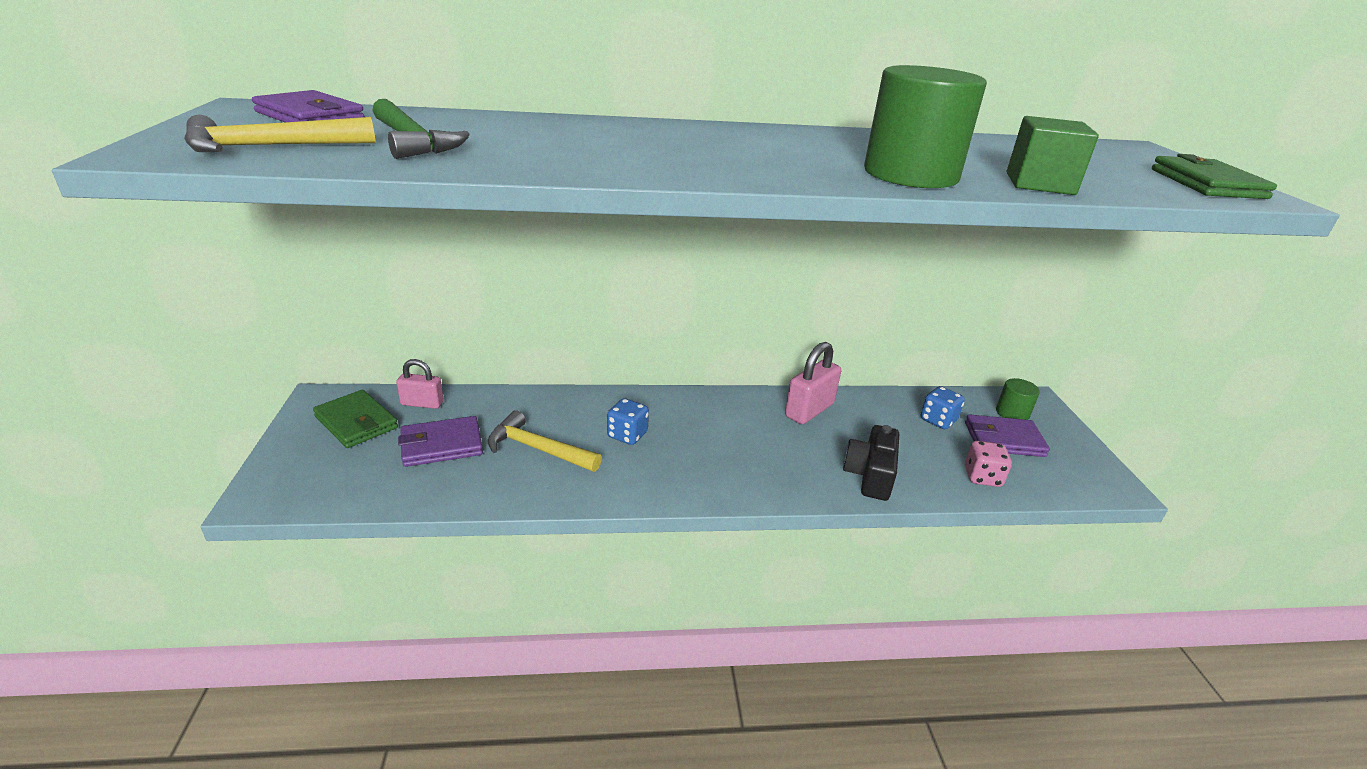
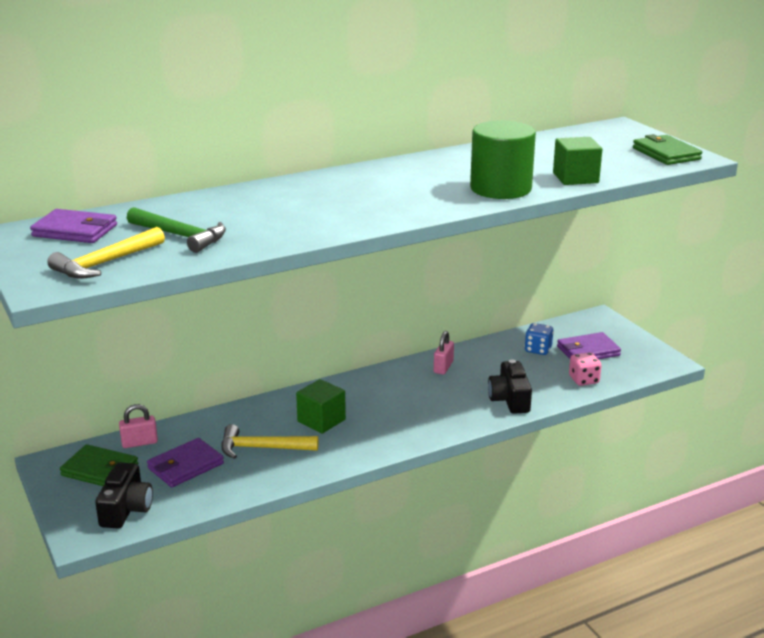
camera: 20 degrees left, 5 degrees down
(336, 478) = (126, 509): none -> black camera
(627, 435) = (321, 420): blue dice -> green cube
(809, 410) = (443, 367): pink padlock -> pink padlock, size x0.64
(1012, 413) = (586, 331): green cylinder -> none

